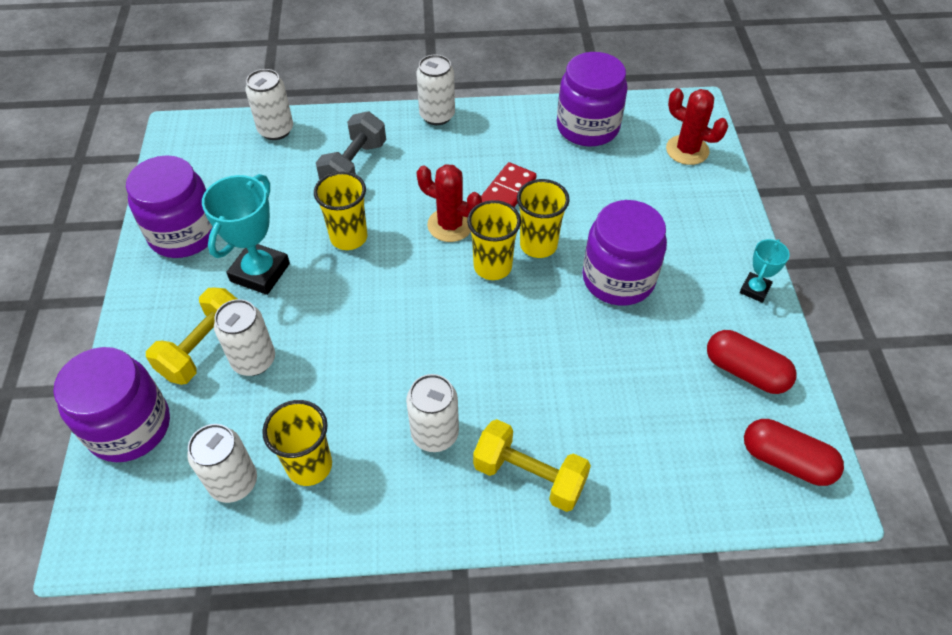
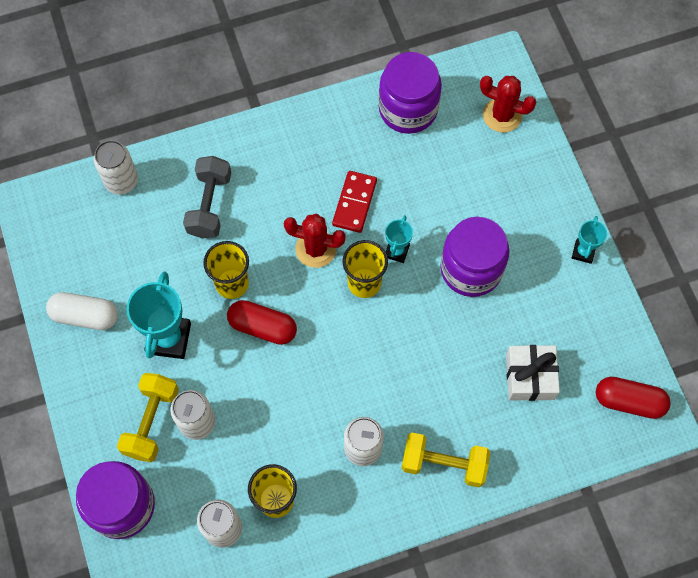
camera: 15 degrees left, 15 degrees up
(184, 233) = (85, 316): purple jar -> white capsule
(437, 115) = (266, 128): white can -> none
(538, 245) = (397, 251): yellow cup -> turquoise trophy
(663, 403) = (530, 377): none -> white gift
(745, 371) = (587, 332): red capsule -> red capsule (262, 327)

